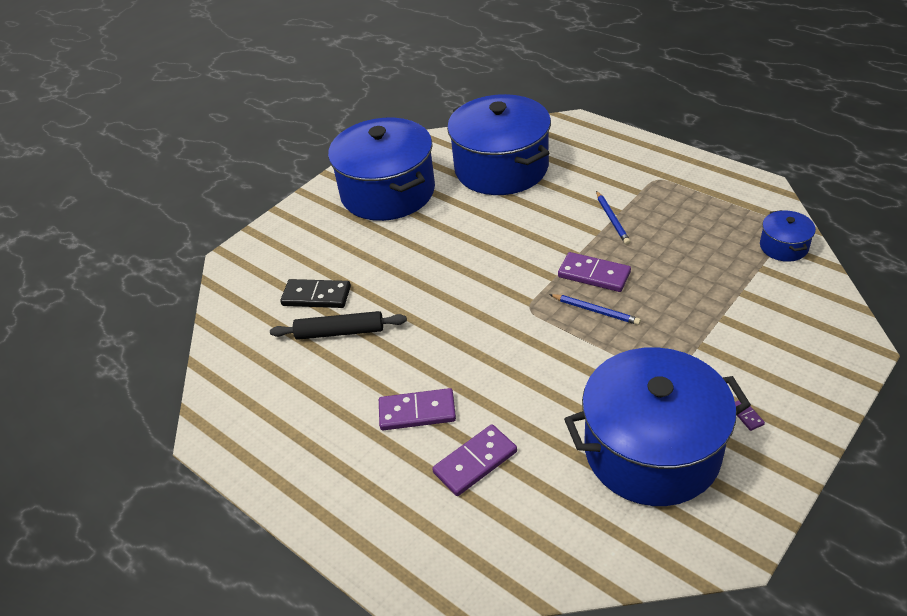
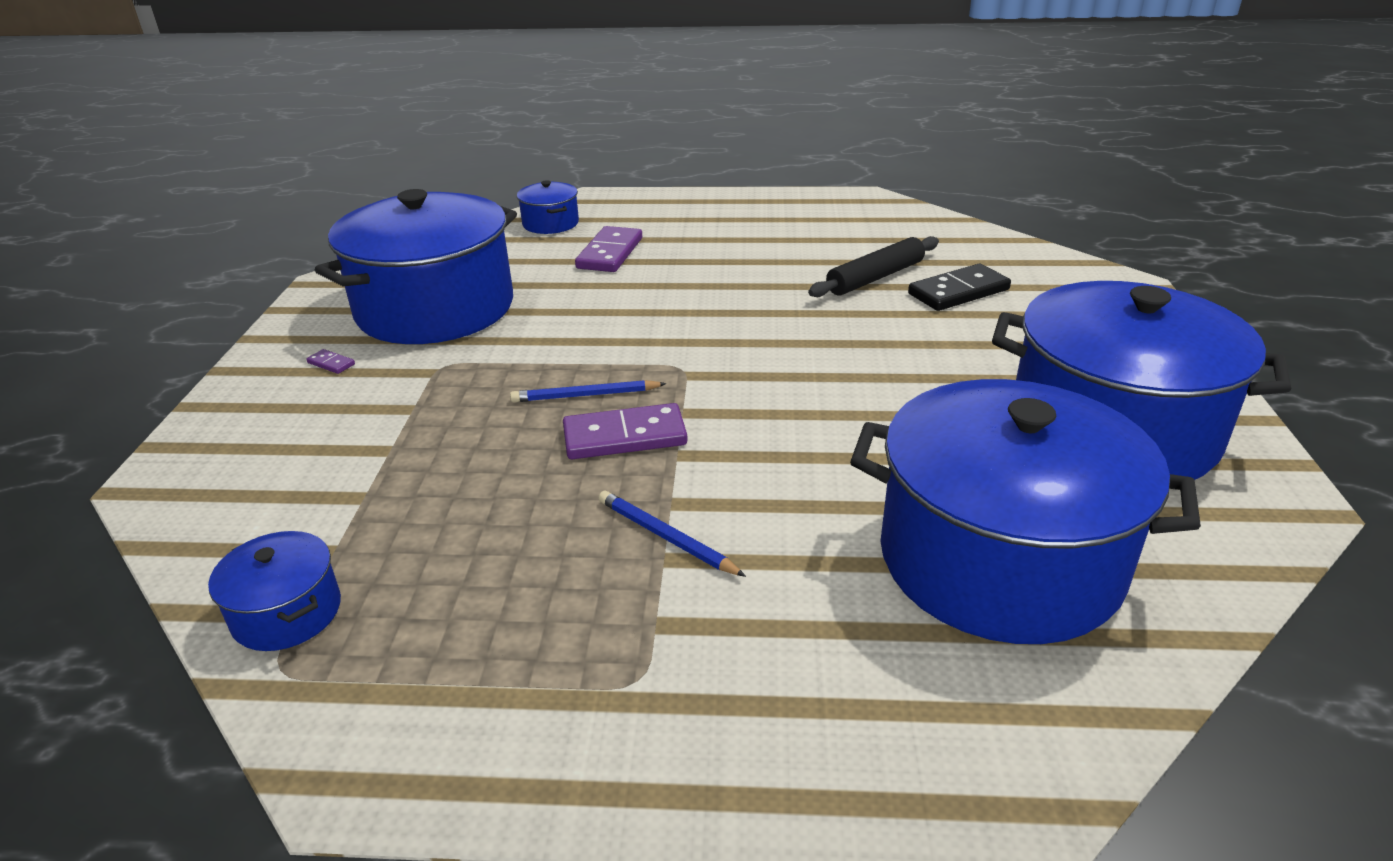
camera: 140 degrees right, 10 degrees down
(417, 412) = (704, 260): purple domino -> none
(487, 552) = (550, 223): none -> blue pot

